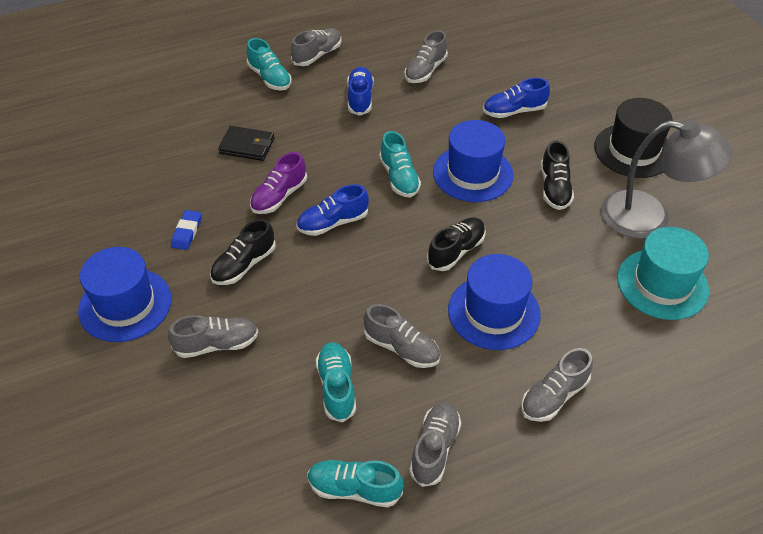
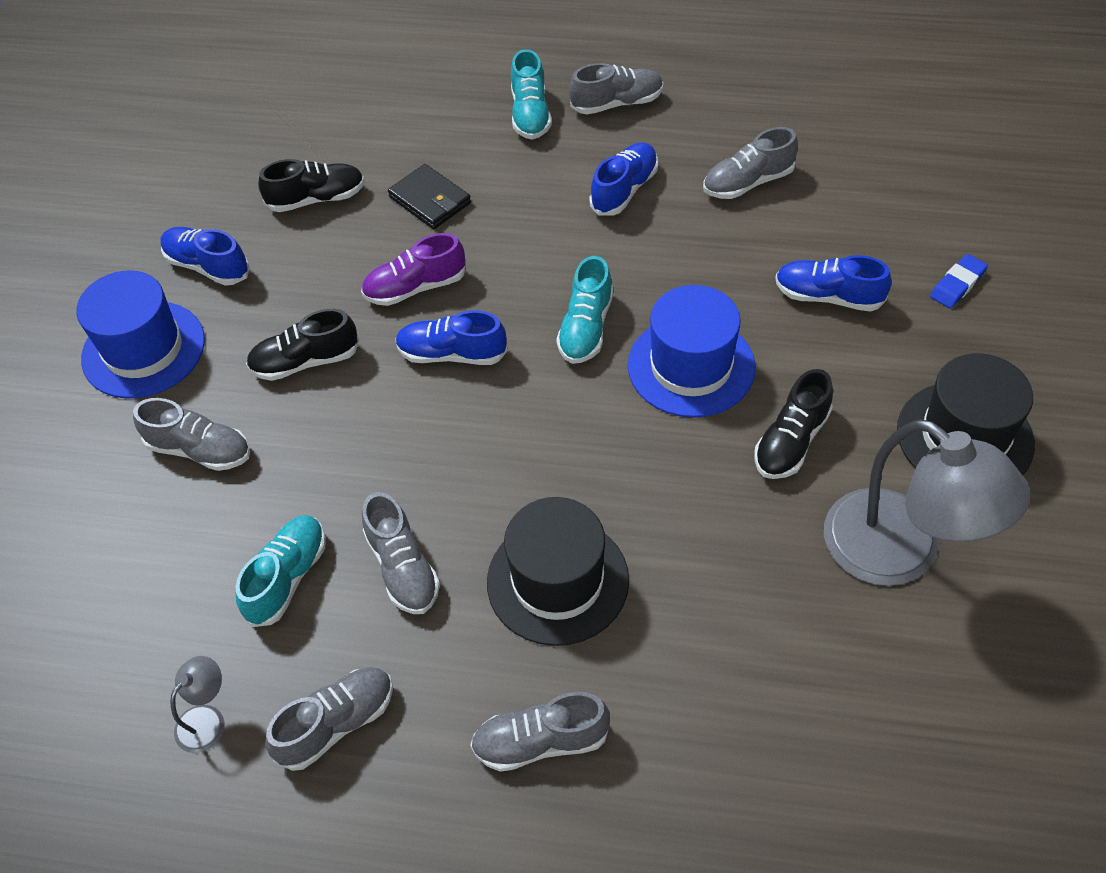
camera: 35 degrees right, 5 degrees up
(128, 238) = (208, 266): none -> blue shoe
(187, 232) = (275, 287): blue eraser -> blue eraser (957, 284)
(354, 489) = (207, 719): turquoise shoe -> grey lamp
(456, 251) = (577, 469): black shoe -> black shoe (316, 199)
(494, 312) = (557, 580): blue hat -> black hat
(662, 284) = (832, 664): turquoise hat -> none

